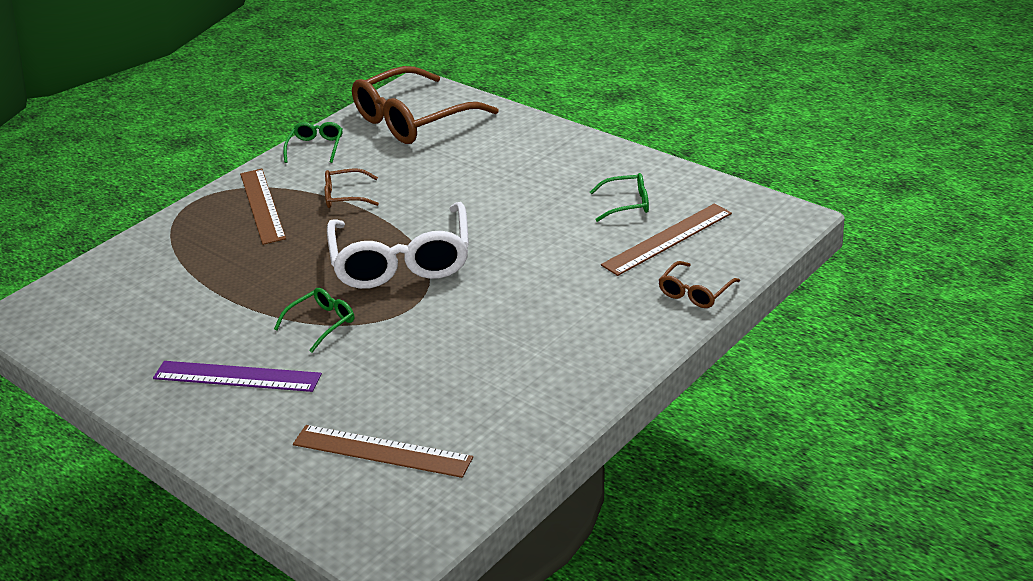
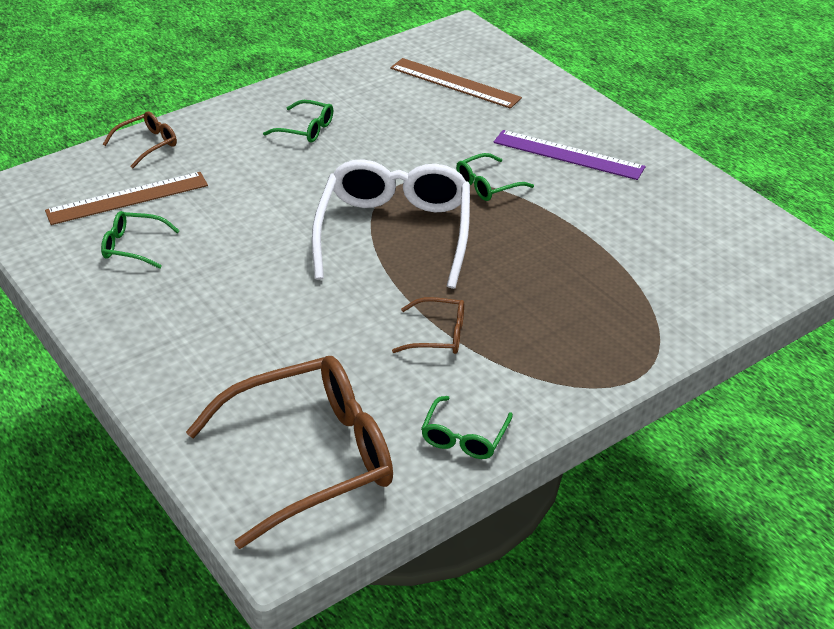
camera: 170 degrees left, 5 degrees up
(262, 205) = (544, 346): brown ruler -> none
(537, 346) = (305, 129): none -> green glasses

